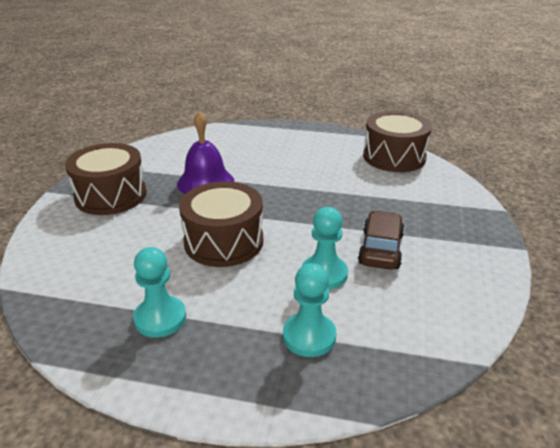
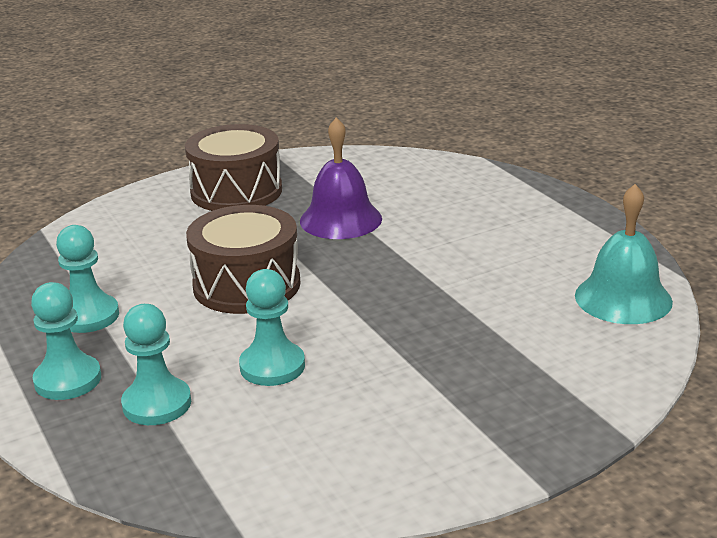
camera: 50 degrees right, 5 degrees down
(228, 364) = (68, 380): none -> turquoise pawn
(380, 249) = (374, 381): brown car -> none
(394, 157) = (623, 298): brown drum -> turquoise bell

